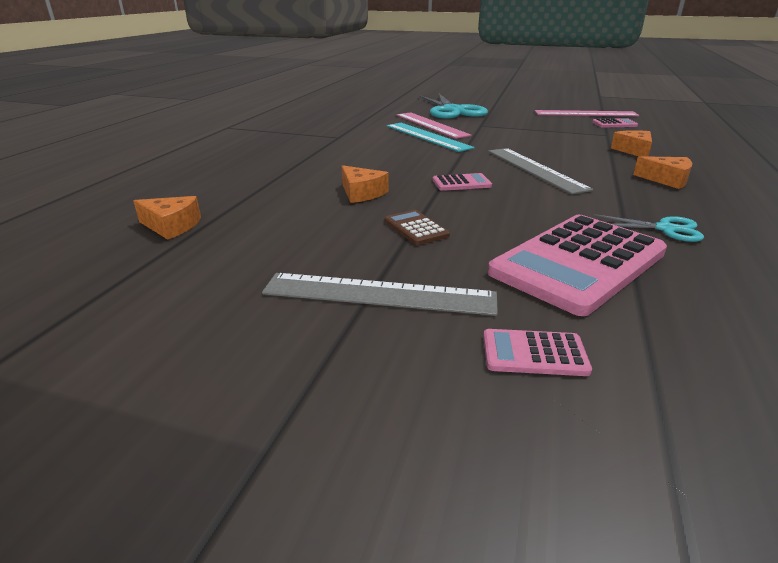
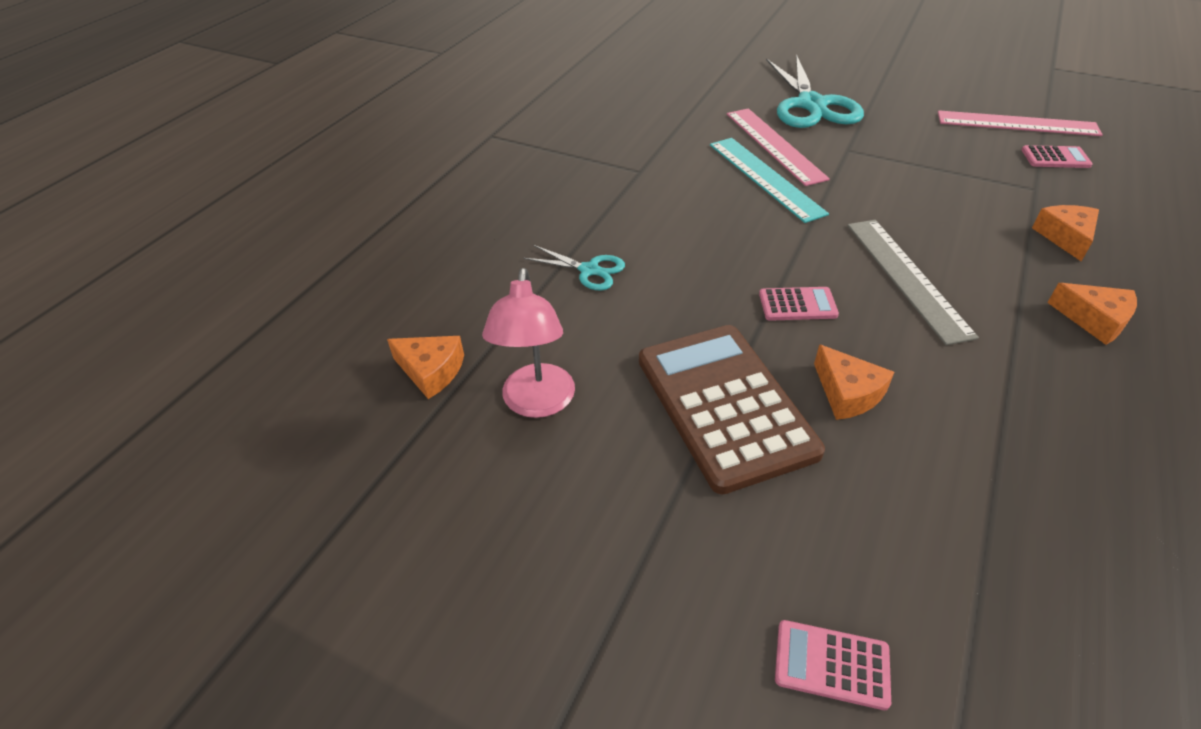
camera: 10 degrees right, 15 degrees up
(262, 236) = (537, 403): none -> pink lamp
(361, 193) = (662, 318): orange cheese -> orange cheese (847, 393)
(379, 294) = (668, 535): grey ruler -> none
(416, 228) = (725, 405): brown calculator -> brown calculator, size x2.32
(578, 263) = (920, 501): pink calculator -> none
(665, 229) = (1057, 440): turquoise scissors -> turquoise scissors (589, 270)

